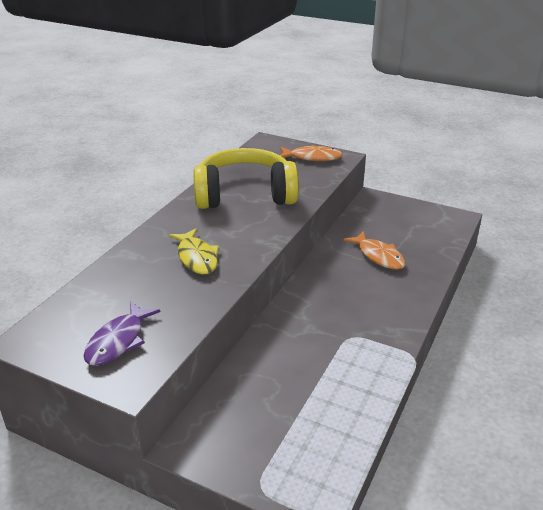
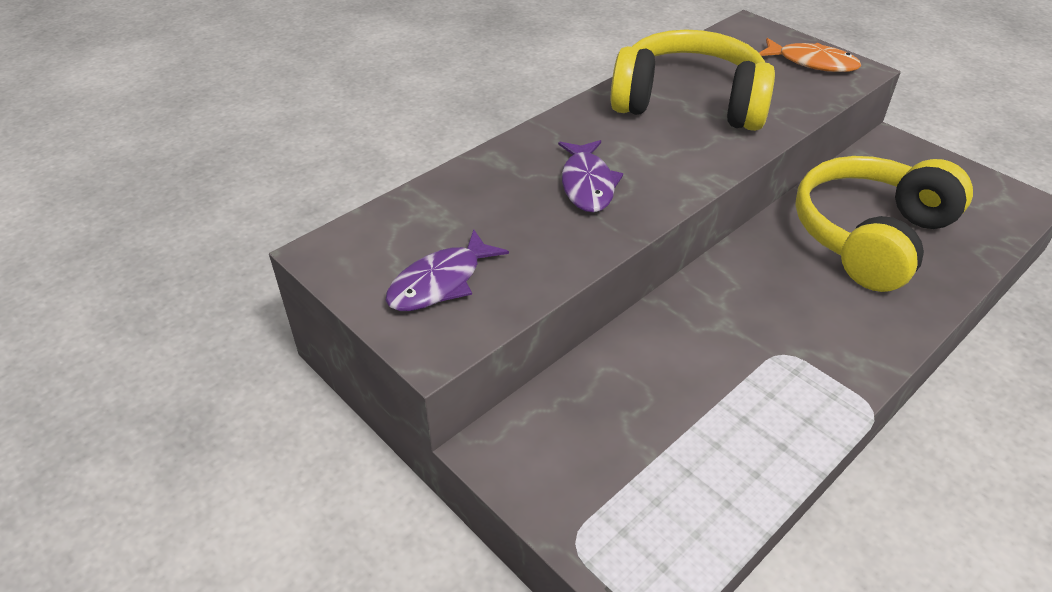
camera: 20 degrees right, 10 degrees up
(197, 257) = (587, 184): yellow fish -> purple fish
(378, 256) = (870, 237): orange fish -> yellow headphones

